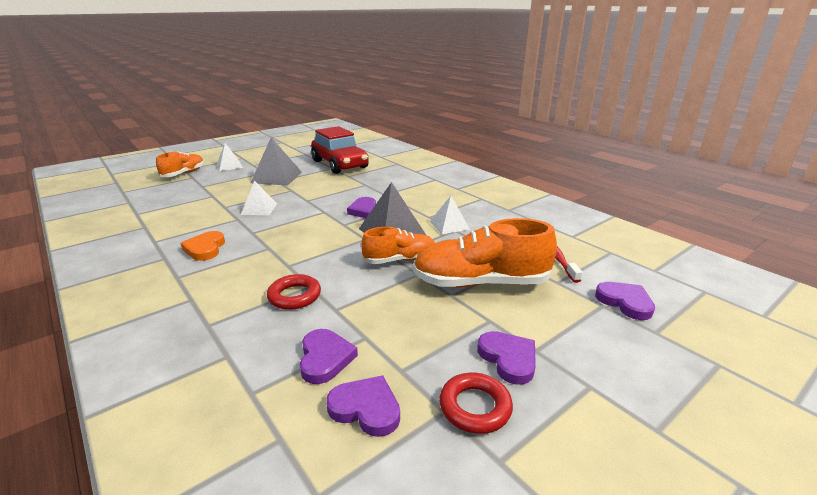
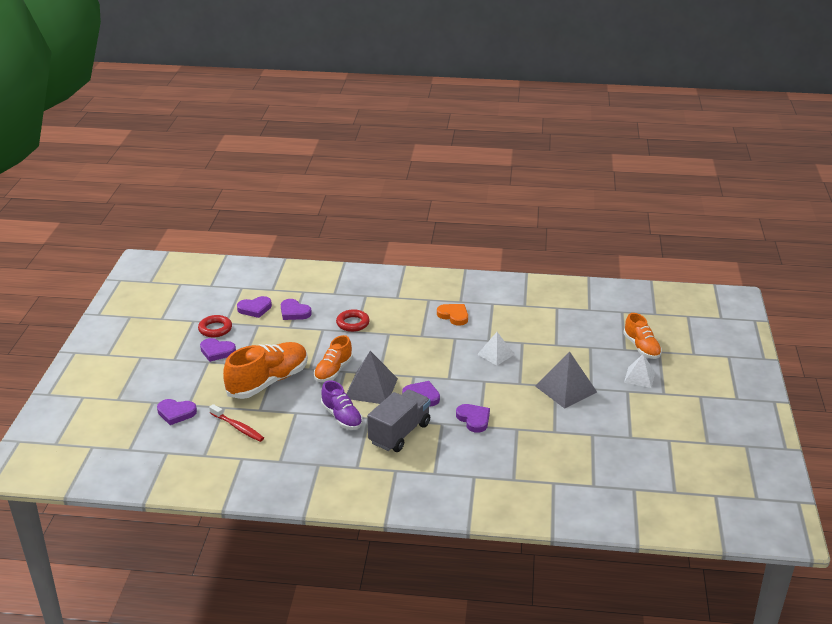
camera: 135 degrees right, 5 degrees up
(339, 164) = (560, 441): red car -> none
(361, 188) = (474, 419): none -> purple heart
(422, 201) = (399, 433): none -> grey truck
(449, 225) = (342, 417): white pyramid -> purple shoe

